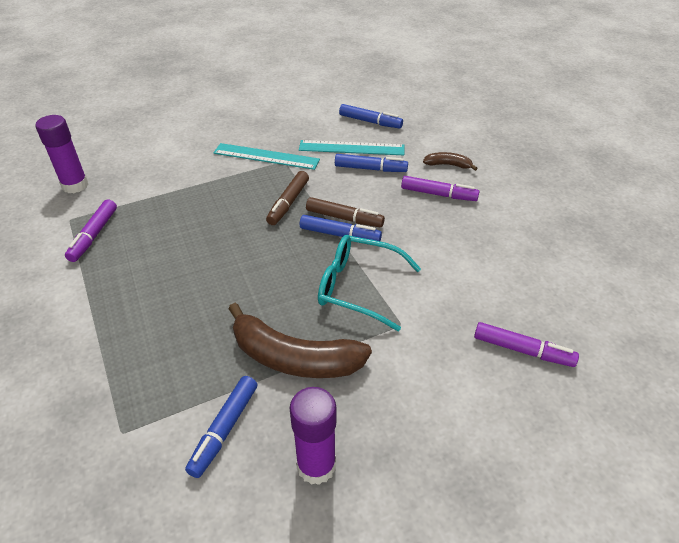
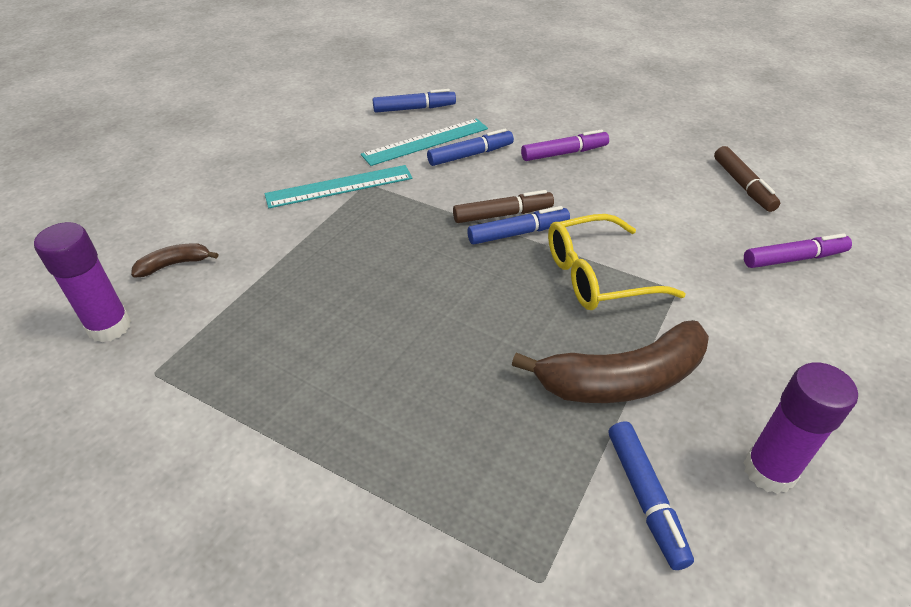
camera: 35 degrees left, 0 degrees up
(94, 235) = (217, 375): purple marker -> none
(288, 203) = (425, 225): brown marker -> brown marker (743, 185)
(358, 287) = (597, 275): turquoise glasses -> yellow glasses
(448, 165) = (540, 122): brown banana -> brown banana (174, 264)

